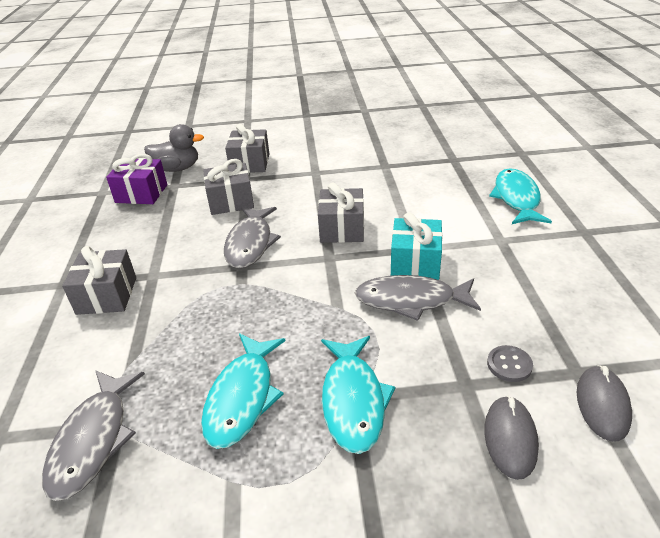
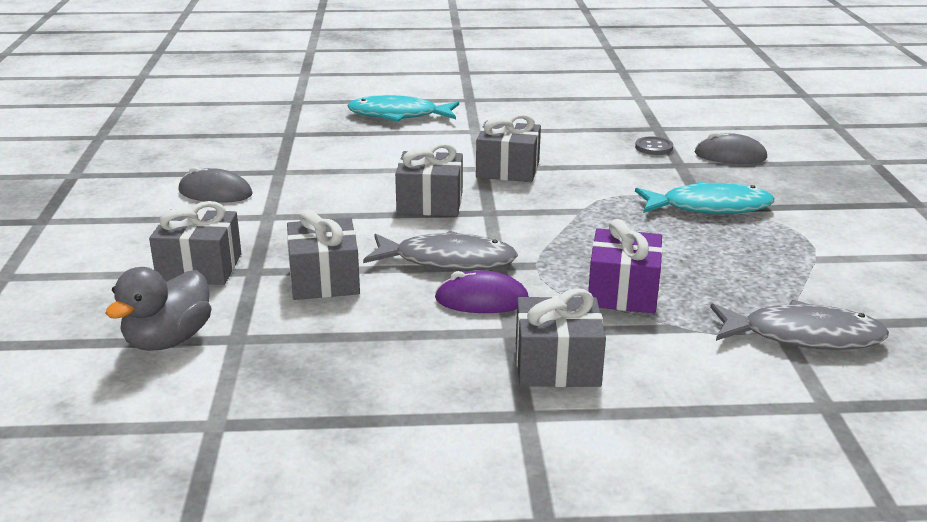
camera: 90 degrees left, 10 degrees down
(141, 193) = (250, 371): purple gift -> purple gift (623, 292)
(177, 168) = (168, 340): grey duck -> grey duck turned 150 degrees counterclockwise
(194, 261) = (481, 300): none -> purple mouse
(242, 397) = (720, 257): turquoise fish -> none
(411, 300) = (571, 176): grey fish -> none
(415, 262) = (508, 169): turquoise gift -> grey gift
(602, 405) = (689, 126): grey mouse -> grey mouse (215, 193)

